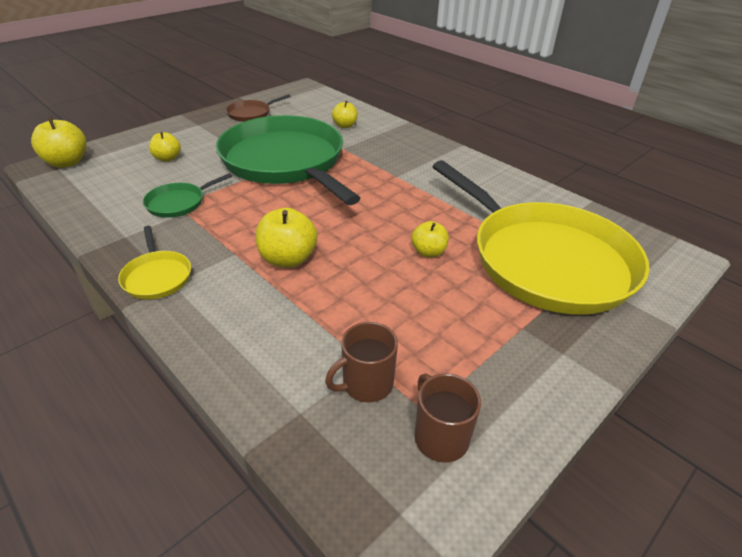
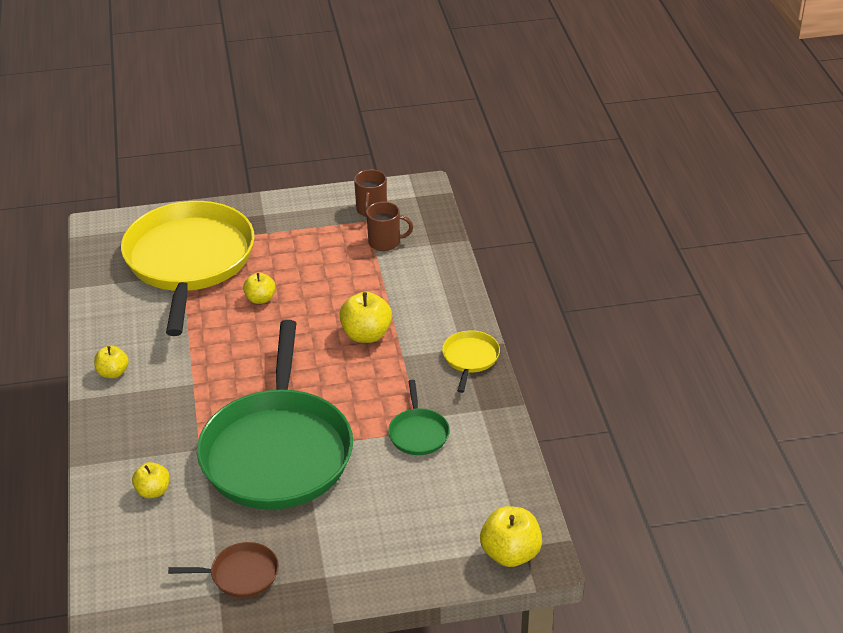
camera: 145 degrees left, 0 degrees up
(167, 158) = (397, 513): yellow apple -> yellow apple (113, 373)
(179, 203) = (418, 433): green pan -> green pan turned 90 degrees clockwise

